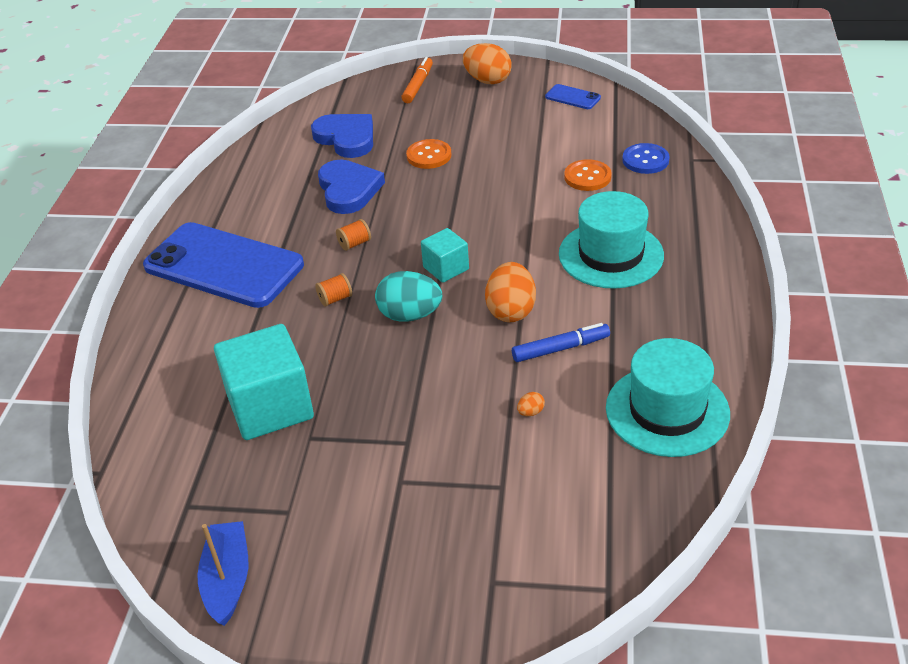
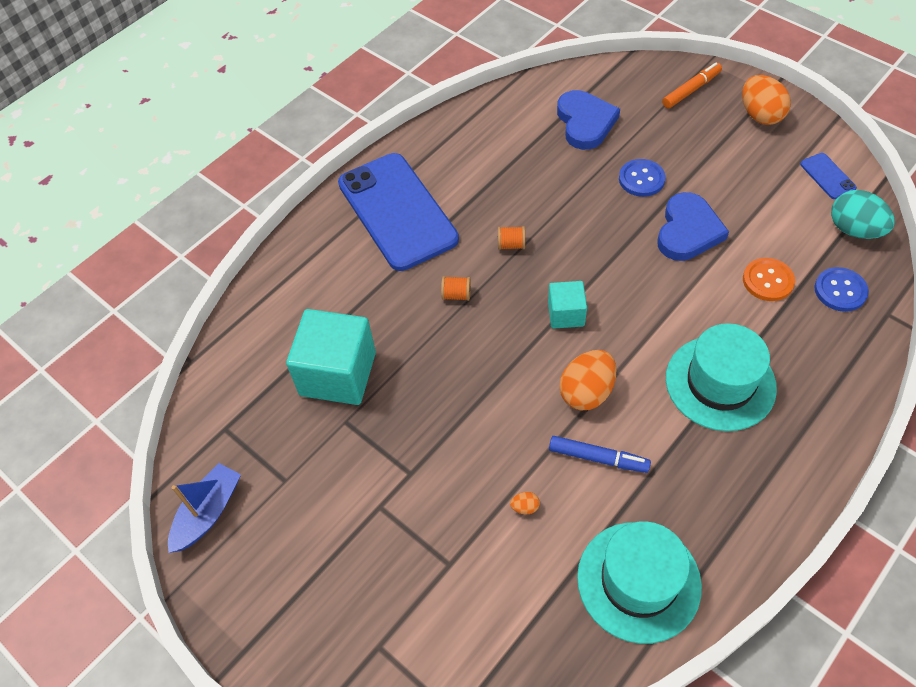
camera: 35 degrees right, 15 degrees up
(348, 190) = (547, 182): blue heart -> blue heart (688, 231)
(410, 315) = (502, 347): turquoise egg -> turquoise egg (854, 230)
(429, 155) = (641, 179): orange button -> blue button

